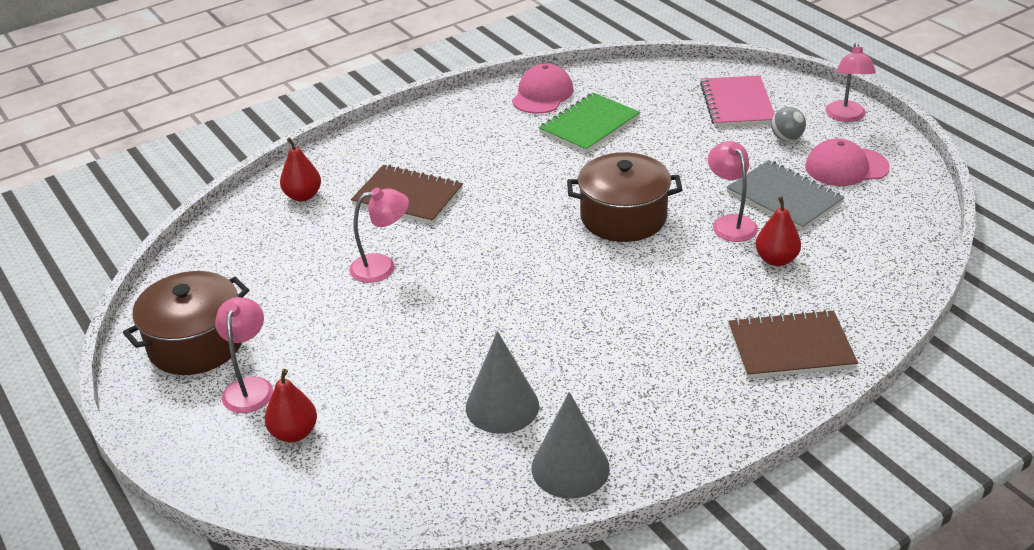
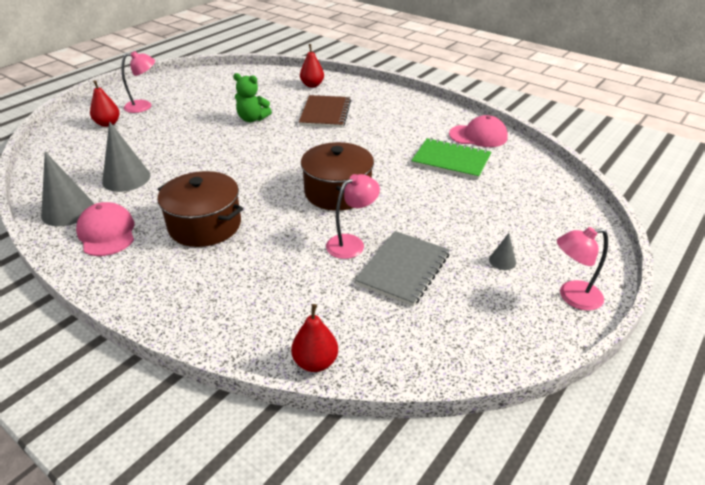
camera: 70 degrees right, 0 degrees up
(196, 343) = (177, 87): brown pot -> brown pot (205, 225)
(382, 266) = (252, 119): pink lamp -> green teddy bear
(737, 104) = (539, 226): pink notebook -> none
(776, 259) = (309, 274): red pear -> red pear (315, 362)
(786, 138) = (502, 261): grey ball -> grey cone
(790, 347) = (193, 294): brown notebook -> none
(846, 167) = (477, 304): pink cap -> pink cap (107, 233)

